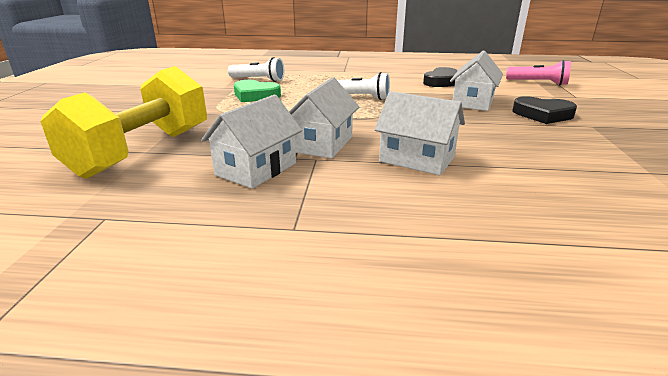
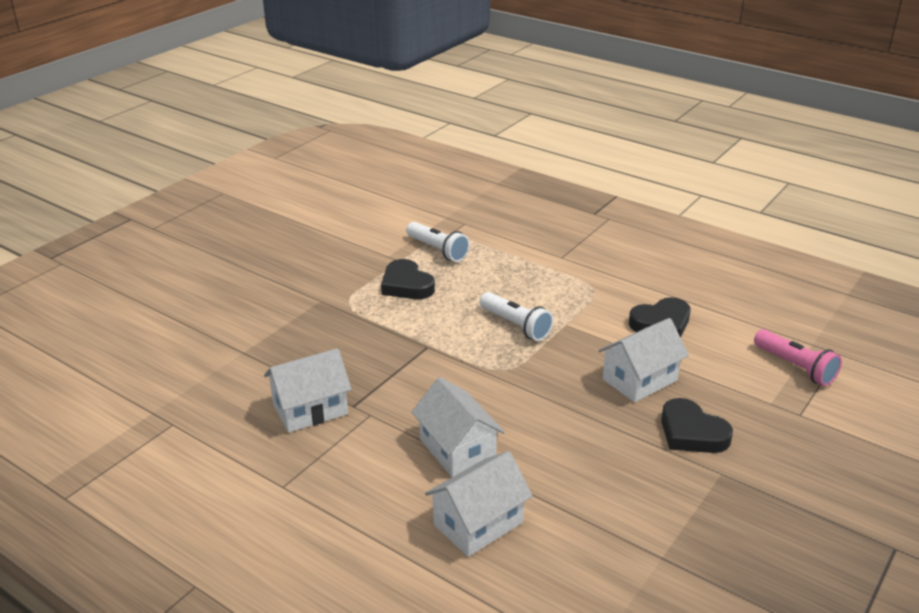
camera: 30 degrees right, 5 degrees up
(143, 151) = (241, 351): yellow dumbbell -> none
(255, 95) = (406, 285): green heart -> black heart
(322, 144) = (395, 395): white house -> white house (478, 523)

